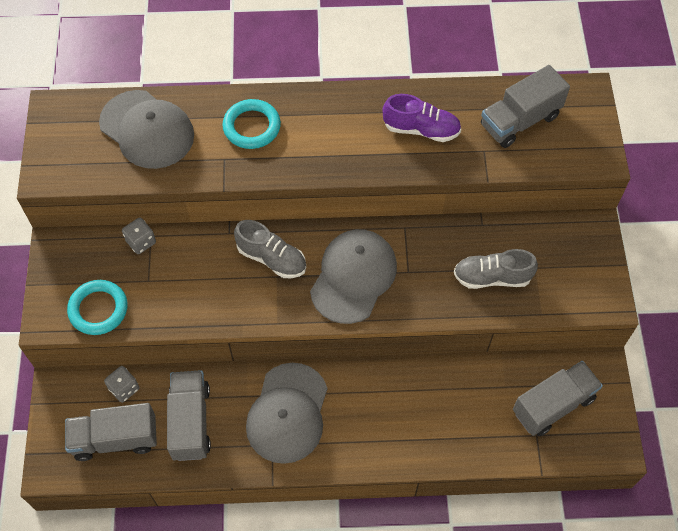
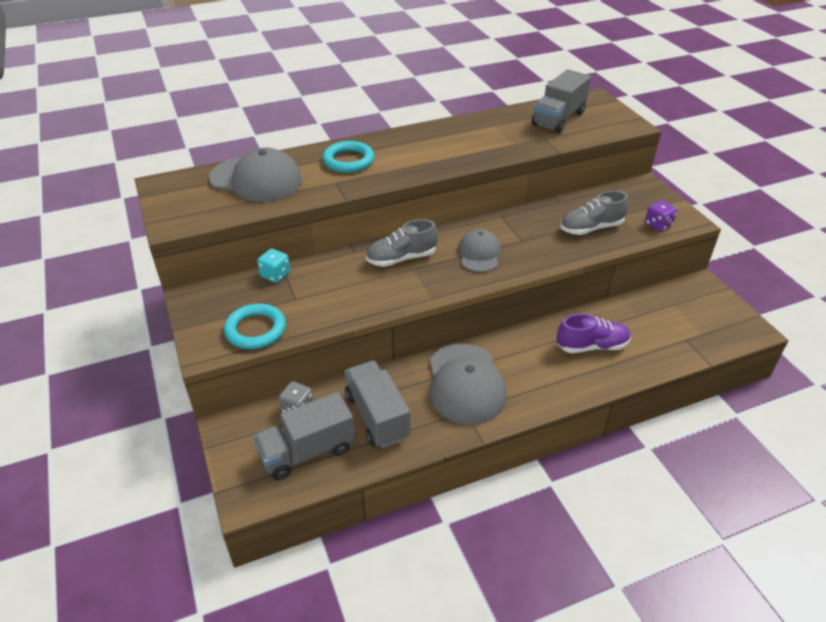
camera: 20 degrees left, 20 degrees down
(141, 242) = (275, 275): grey dice -> turquoise dice
(271, 258) = (401, 258): grey shoe -> grey shoe turned 150 degrees clockwise
(353, 277) = (479, 253): grey cap -> grey cap, size x0.61
(421, 129) = (487, 136): purple shoe -> purple shoe (592, 346)
(553, 405) = (683, 316): grey truck -> none
(569, 296) = (658, 225): none -> purple dice

